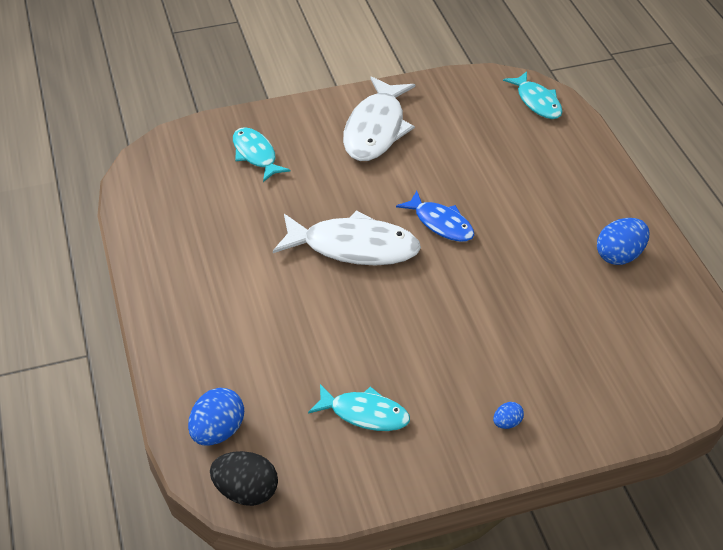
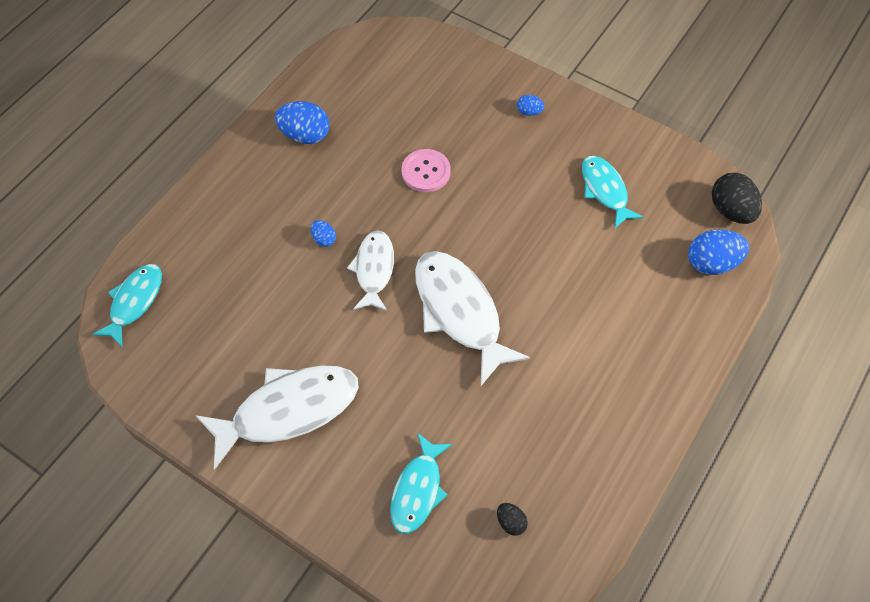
camera: 130 degrees left, 15 degrees up
(185, 181) = (510, 522): none -> black egg
(440, 223) = (374, 270): blue fish -> white fish
(497, 212) = (324, 239): none -> blue egg
(506, 307) = (426, 172): none -> pink button

